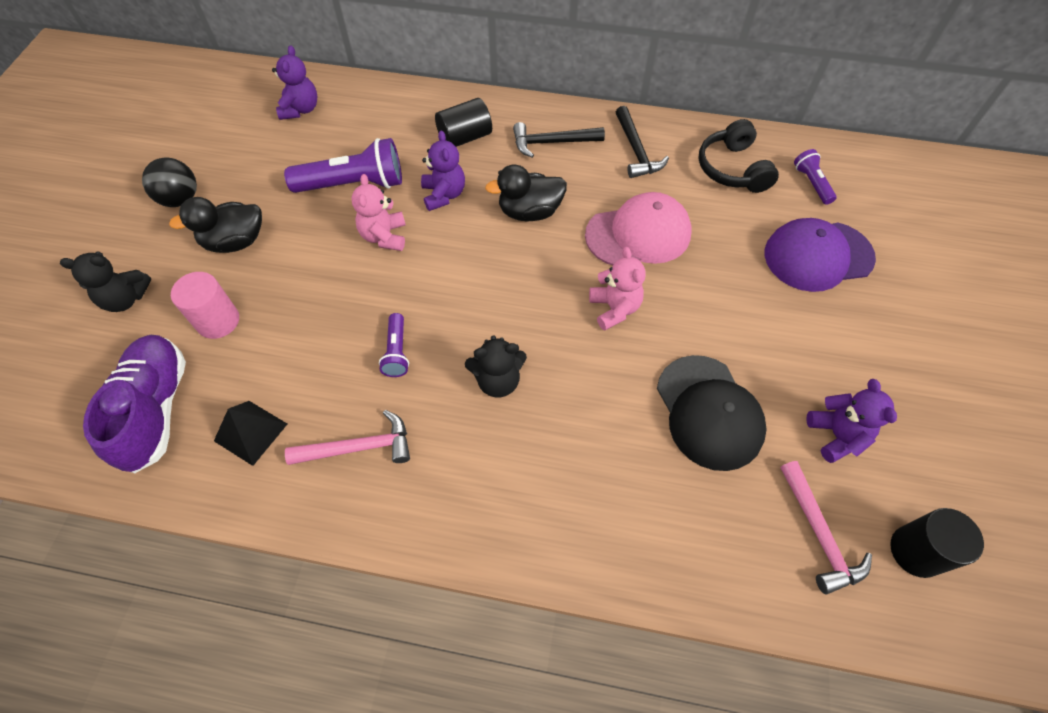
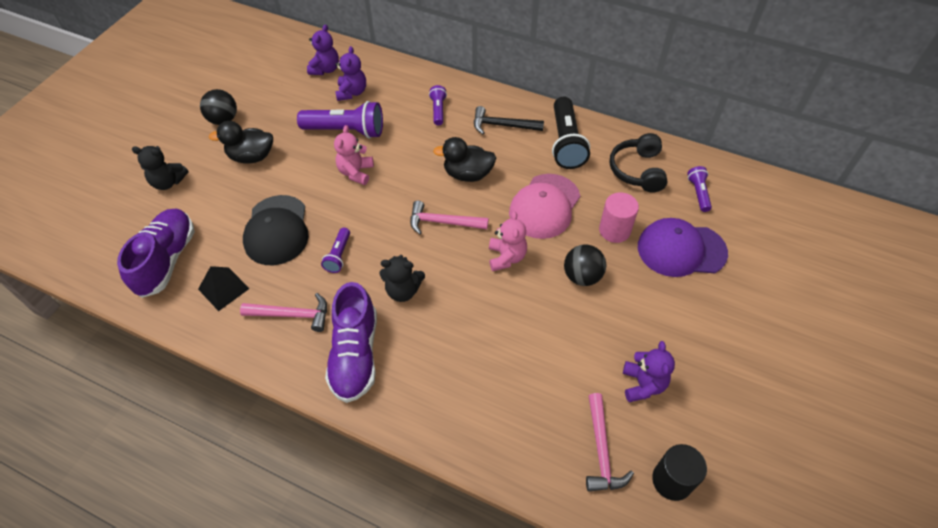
camera: 15 degrees right, 5 degrees down
(218, 321) = (224, 209): pink cylinder -> pink cylinder (614, 230)
(444, 195) = (408, 150): purple teddy bear -> purple teddy bear (352, 92)
(463, 482) = (355, 354): none -> purple shoe
(465, 137) = (438, 110): black cylinder -> purple flashlight
(519, 280) = (443, 222): none -> pink hammer
(636, 150) = (566, 143): black hammer -> black flashlight
(638, 234) = (544, 206): pink cap -> pink cap turned 120 degrees clockwise
(709, 412) = (550, 346): black cap -> black cap (277, 230)
(715, 313) = (582, 276): none -> black ball

